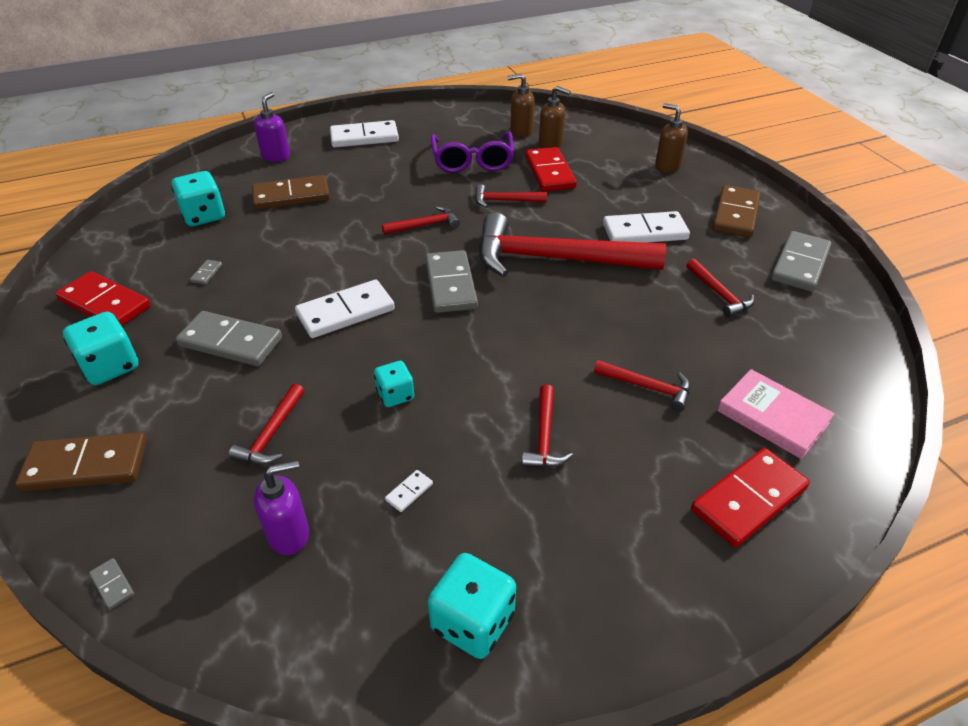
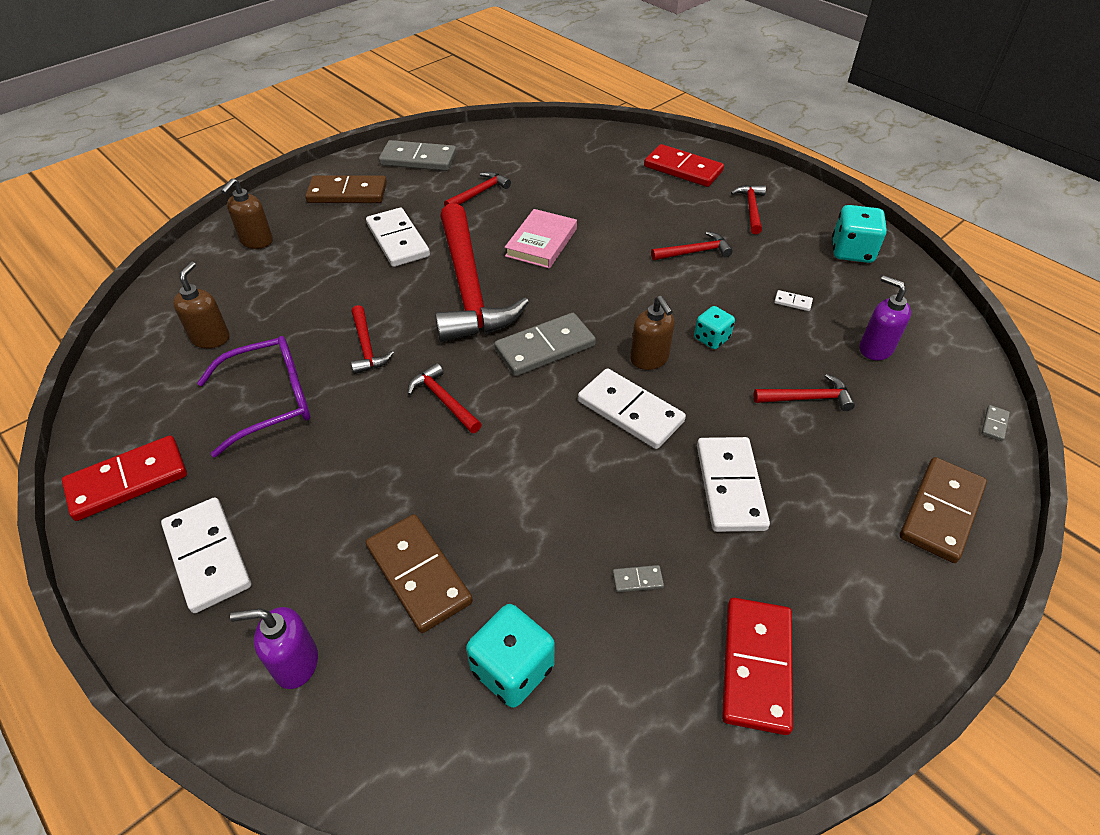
camera: 110 degrees left, 5 degrees up
(86, 466) = (941, 512): brown domino -> brown domino turned 60 degrees clockwise
(110, 366) = (835, 578): turquoise dice -> none
(230, 342) = (730, 486): grey domino -> white domino
(521, 131) = (173, 374): brown soap dispenser -> brown soap dispenser (649, 359)
(549, 172) = (289, 325): red domino -> red domino (128, 481)
(648, 387) = (612, 214): red hammer -> red hammer (751, 209)
(772, 417) = (606, 164): pink book -> pink book (541, 242)

